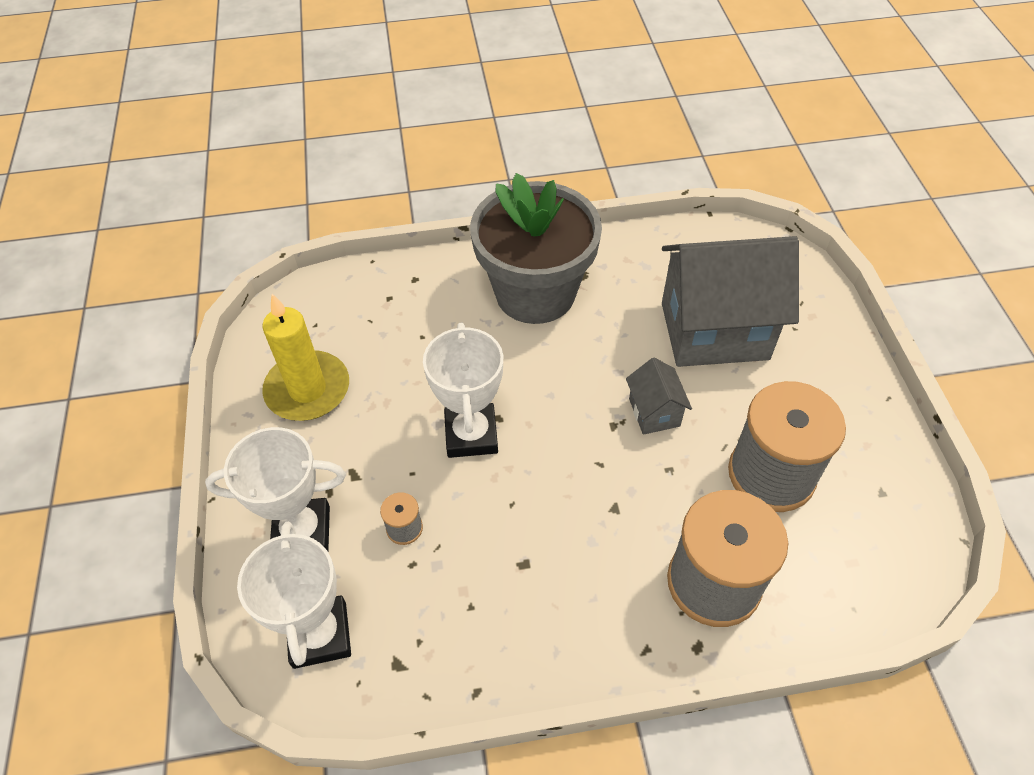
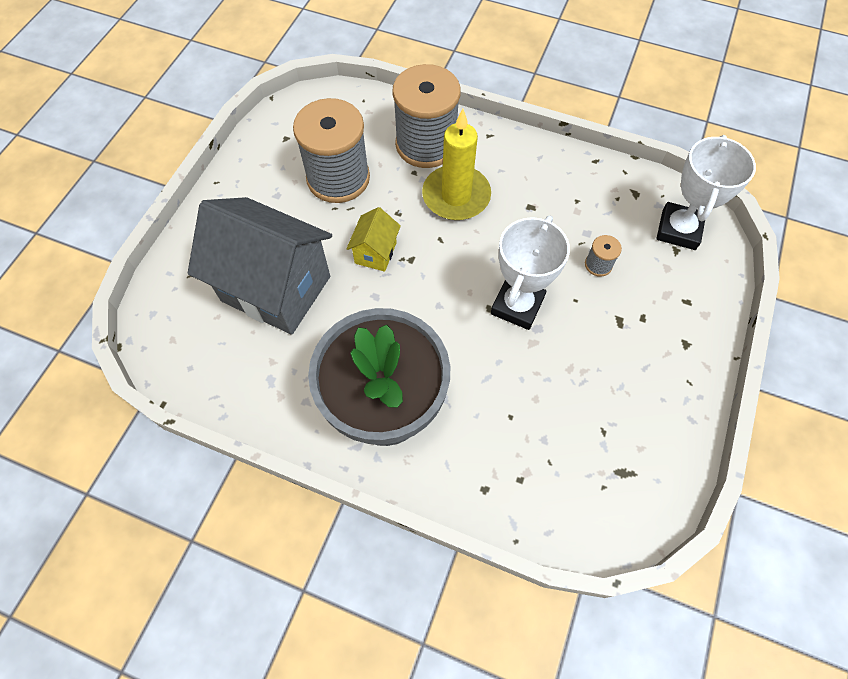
camera: 150 degrees left, 10 degrees up
(302, 532) = (672, 298): white trophy -> none
(308, 389) = (633, 416): yellow candle -> yellow candle (456, 196)
(654, 412) = (375, 253): grey house -> yellow house

